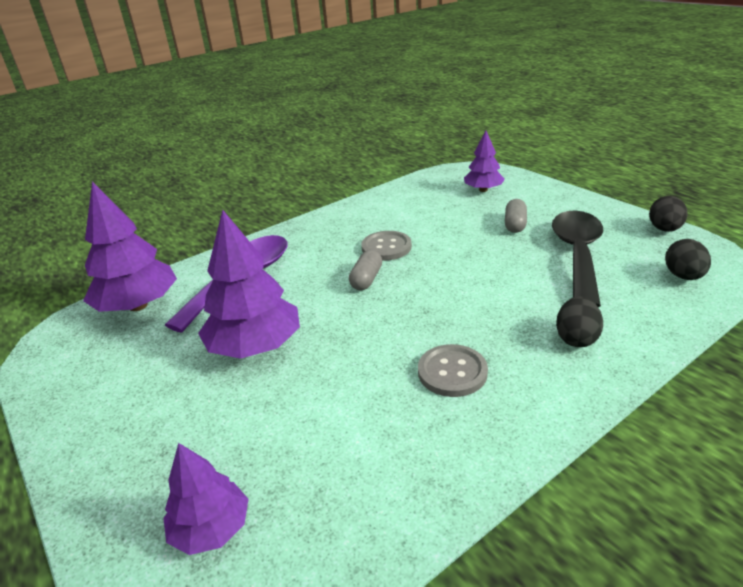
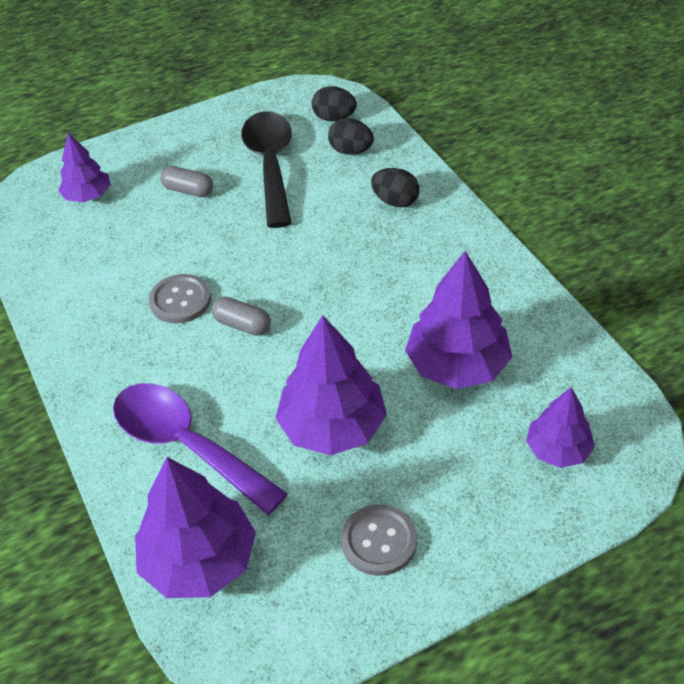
camera: 80 degrees left, 15 degrees up
(337, 420) = (457, 365): none -> purple tree
(452, 372) = (416, 283): grey button -> grey button (379, 541)
(577, 254) = (270, 165): black spoon -> black spoon turned 60 degrees clockwise
(664, 229) = (255, 101): black egg -> black egg (351, 151)

